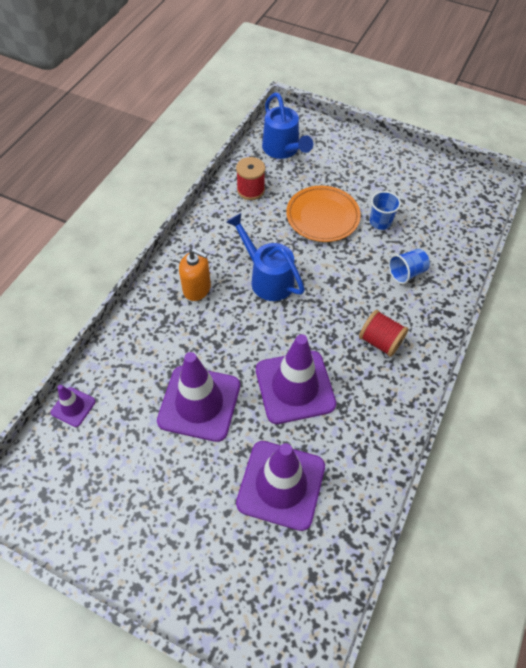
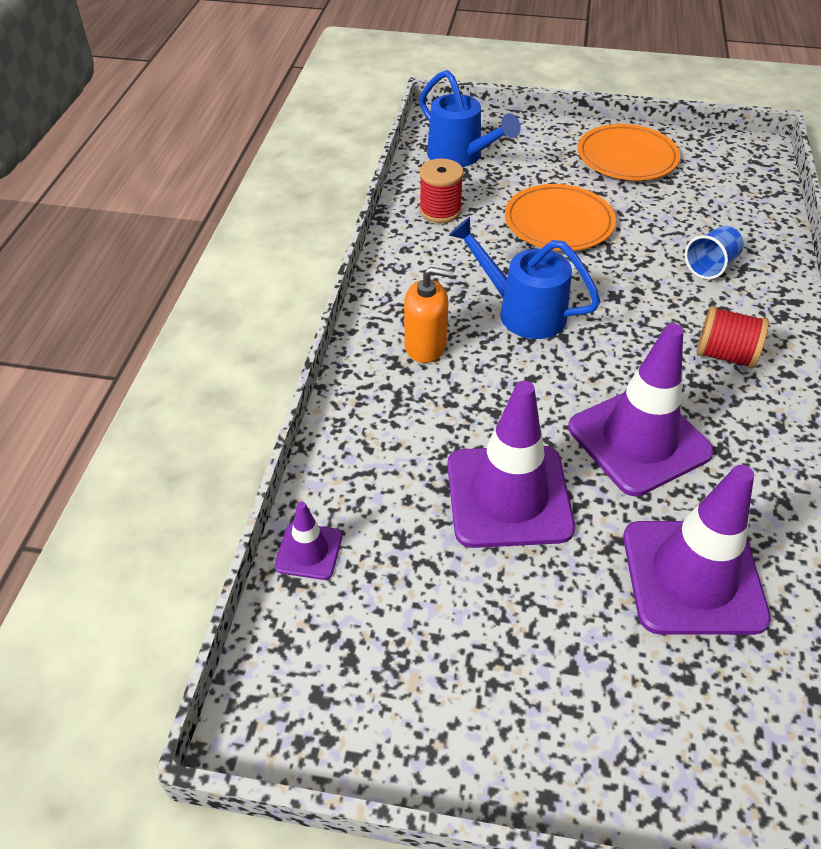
camera: 15 degrees left, 10 degrees down
(380, 222) = (640, 214): blue cup -> none
(394, 174) = (627, 158): none -> orange plate

